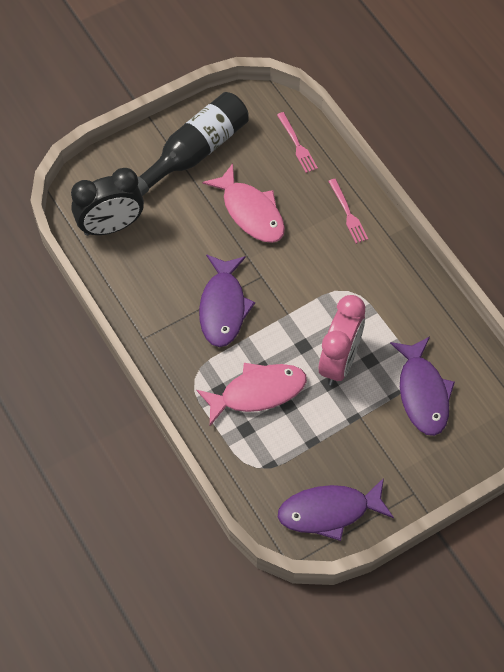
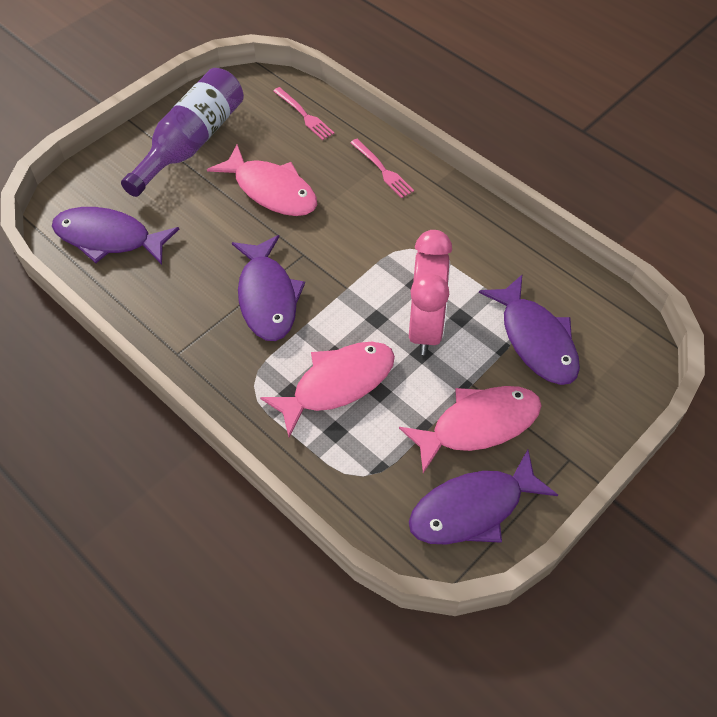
camera: 15 degrees left, 5 degrees down
(111, 226) = (108, 238): black clock -> purple fish
(195, 151) = (191, 143): black bottle -> purple bottle
(354, 450) = (478, 425): none -> pink fish

